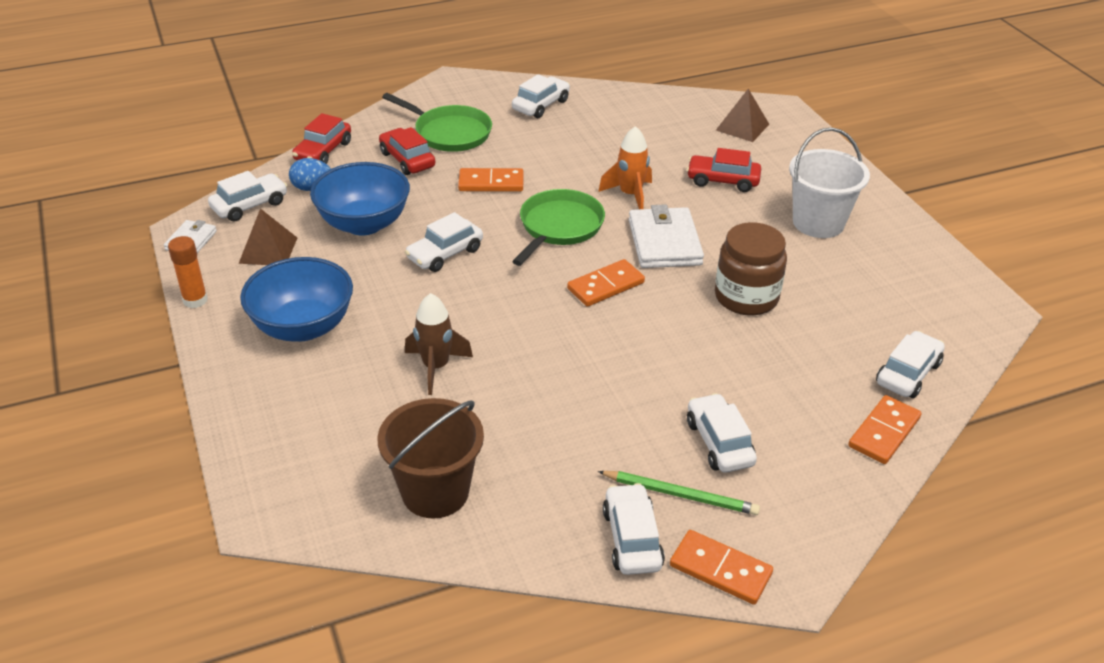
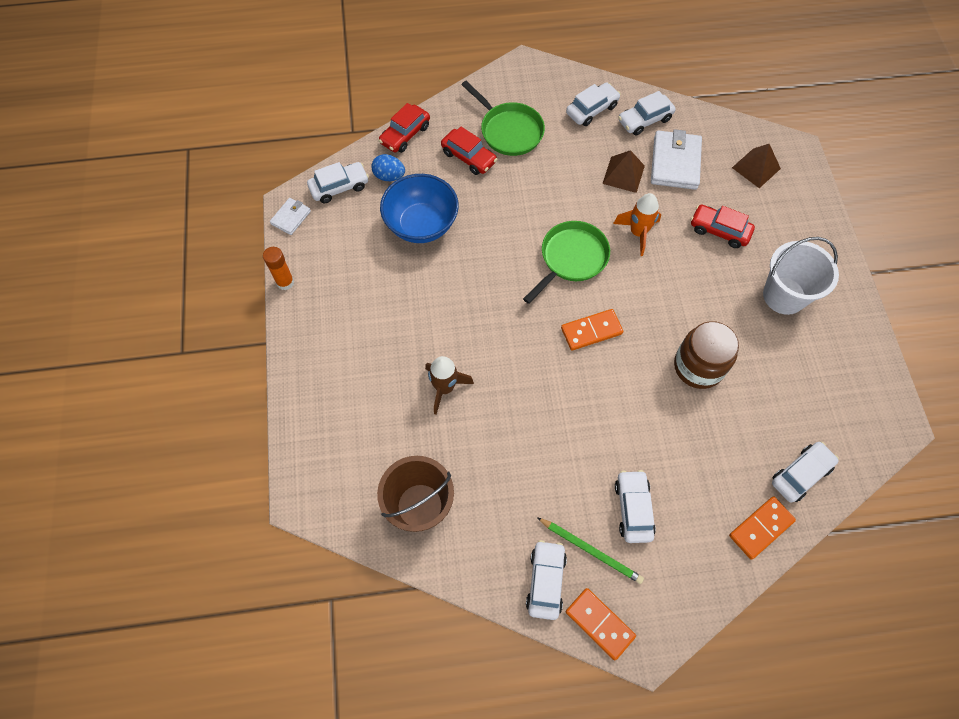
camera: 15 degrees right, 25 degrees up
(268, 250) = (345, 239): brown pyramid -> brown pyramid (623, 174)
(303, 327) = (357, 326): blue bowl -> none
(407, 160) = (469, 157): red car -> red car turned 150 degrees clockwise
(445, 254) = (476, 270): white car -> white car (645, 120)
(491, 183) = (529, 197): orange domino -> none
(664, 242) = (650, 292): white wallet -> white wallet (675, 163)

